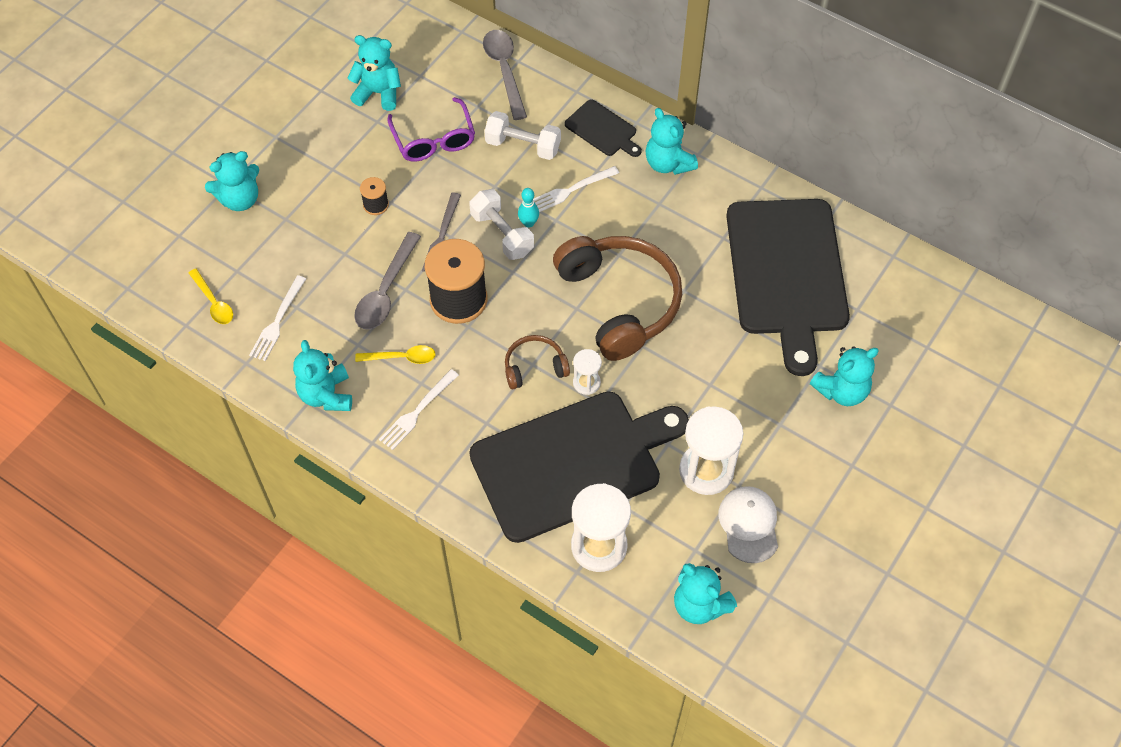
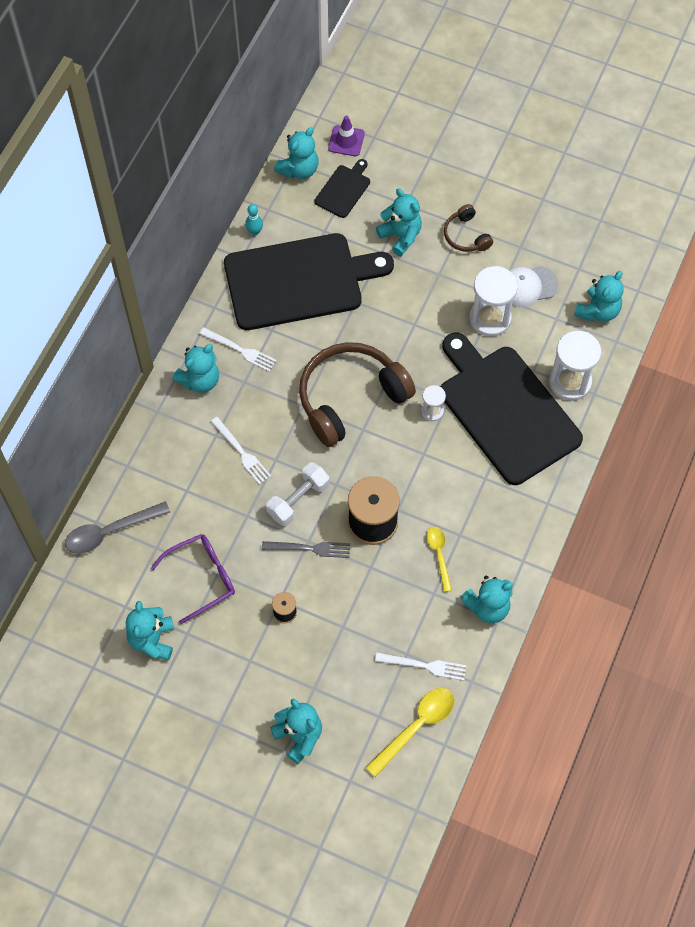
camera: 100 degrees left, 5 degrees up
(213, 302) = (416, 727): yellow spoon -> yellow spoon, size x1.60
(386, 291) = (375, 582): grey spoon -> none
(417, 412) = (487, 532): white fork -> white fork (240, 350)
(523, 146) = (197, 500): white dumbbell -> none
(528, 223) = (283, 480): turquoise bowling pin -> turquoise bowling pin (254, 231)
(534, 367) = (426, 451): brown headphones -> brown headphones (466, 235)
(602, 130) = (169, 437): black cutting board -> black cutting board (343, 190)
(951, 295) = (299, 169): none -> turquoise teddy bear
(994, 353) = (346, 141): none -> purple traffic cone

